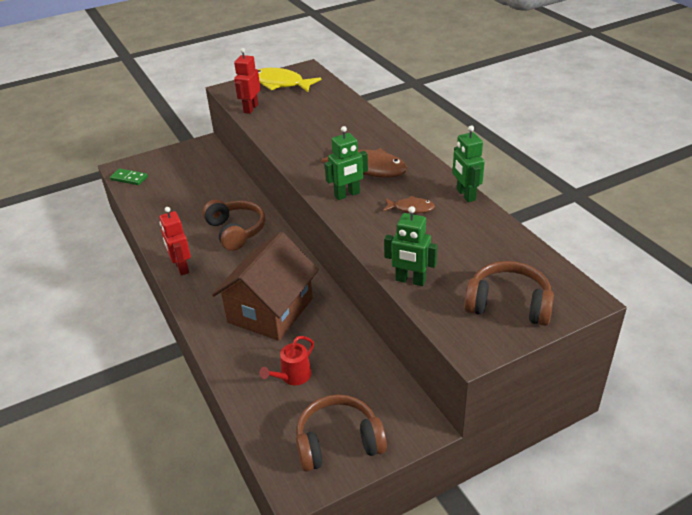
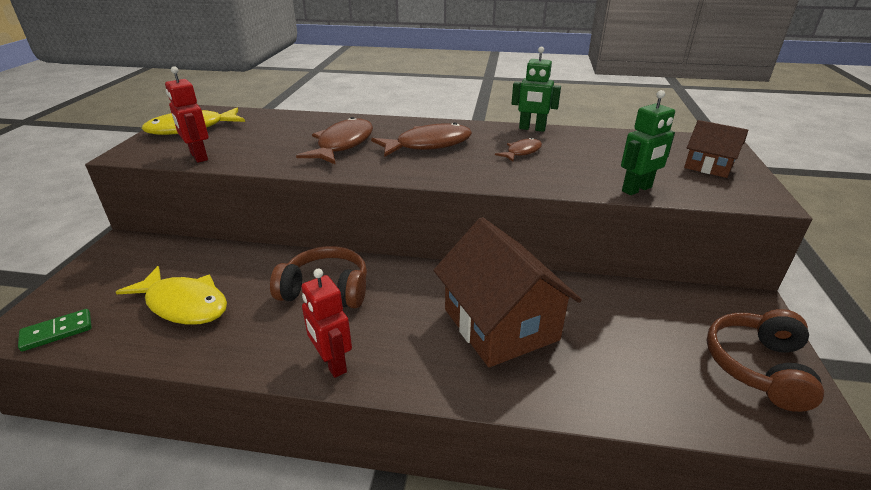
camera: 55 degrees left, 5 degrees down
(179, 196) = (184, 304): none -> yellow fish
(181, 267) = (332, 363): red robot -> red robot turned 45 degrees clockwise
(292, 377) = (630, 356): red watering can -> none
(327, 139) = (343, 144): none -> brown fish
(347, 195) = (456, 168): green robot -> none
(508, 304) = (708, 166): brown headphones -> brown house

